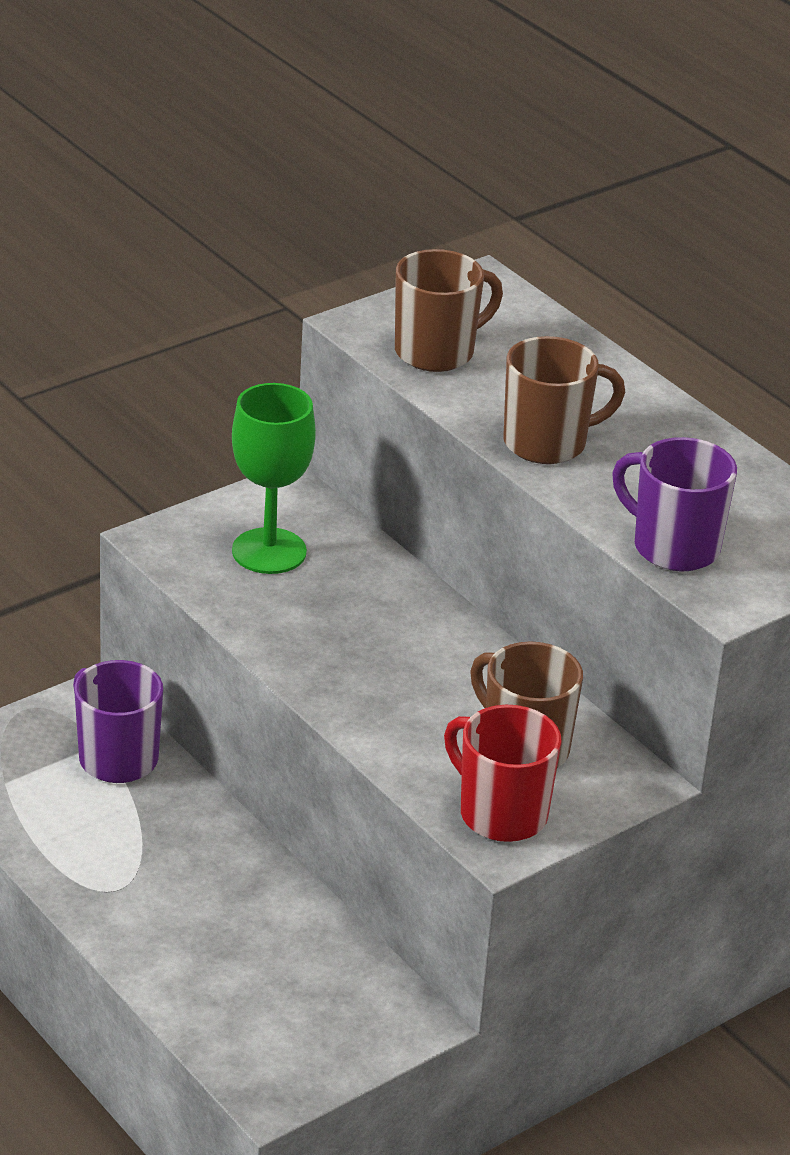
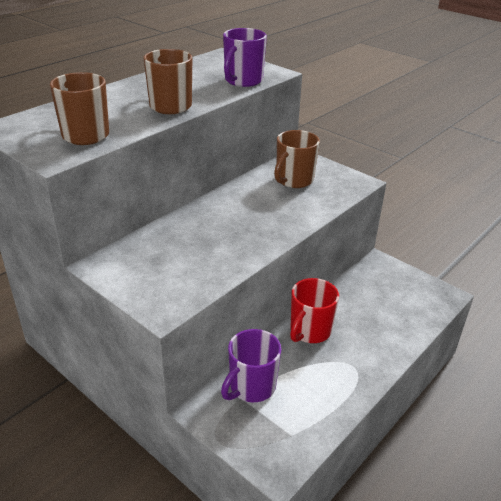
camera: 100 degrees left, 0 degrees up
(269, 551) = (165, 265): green goblet -> none
(501, 814) = (339, 183): red mug -> red mug (309, 331)

